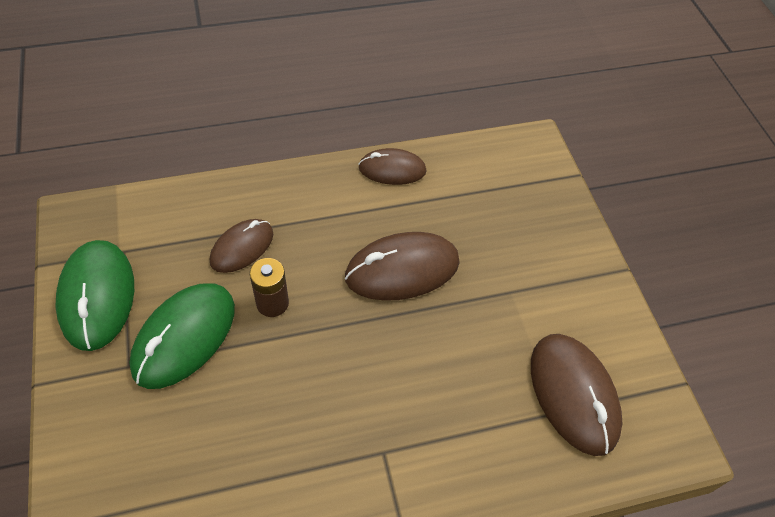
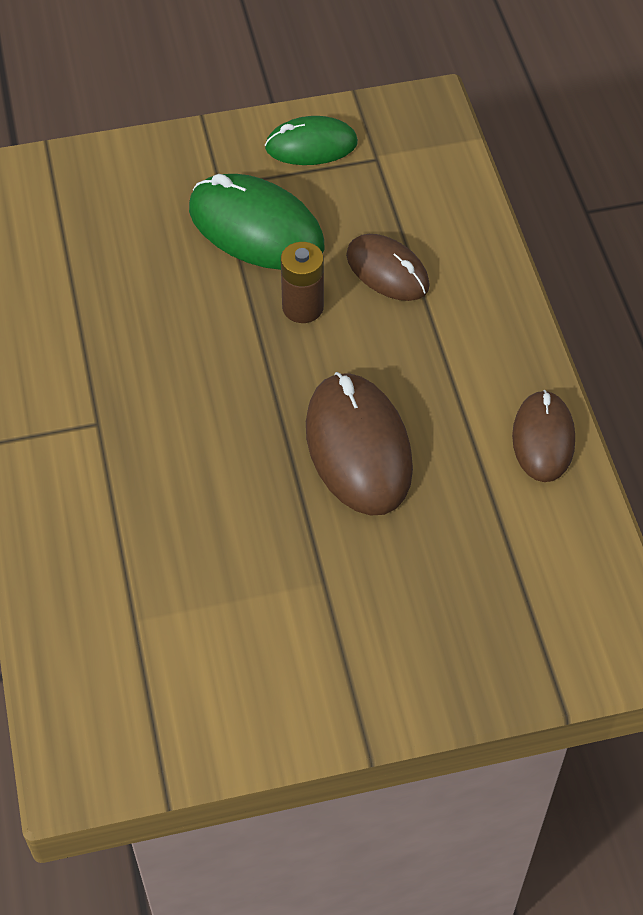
camera: 95 degrees right, 0 degrees up
(97, 296) = (311, 145): green mouse -> green mouse, size x0.63
(573, 394) = (158, 642): brown mouse -> none

